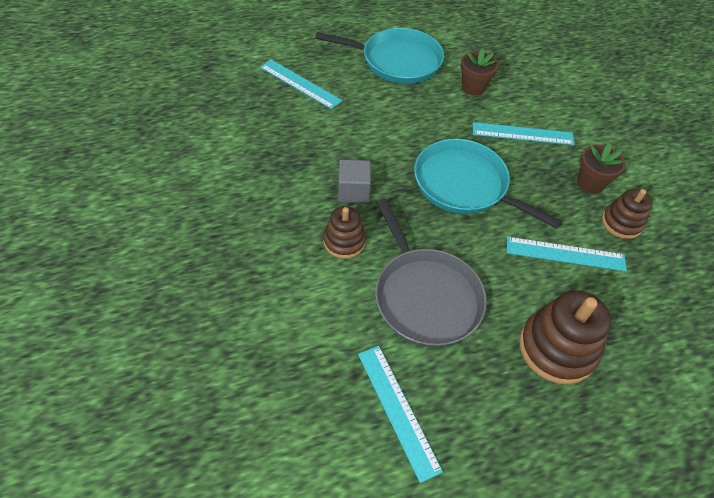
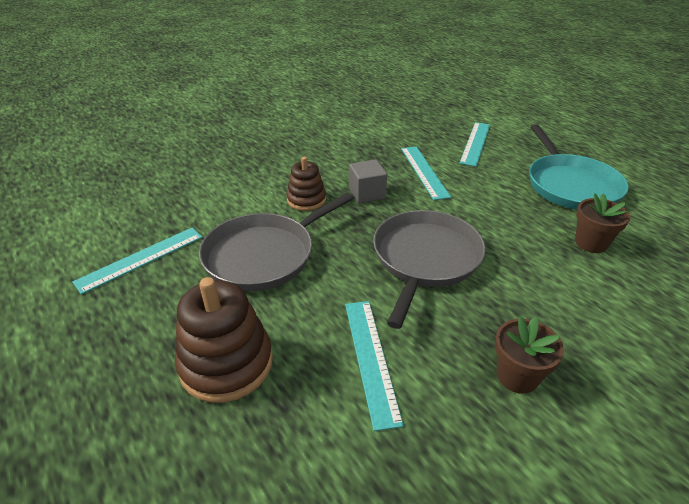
camera: 75 degrees right, 15 degrees down
(464, 185) = (425, 259): turquoise pan -> grey pan
(522, 134) = (551, 295): turquoise ruler -> turquoise ruler (424, 171)
(621, 223) = (464, 421): brown stacking toy -> none

